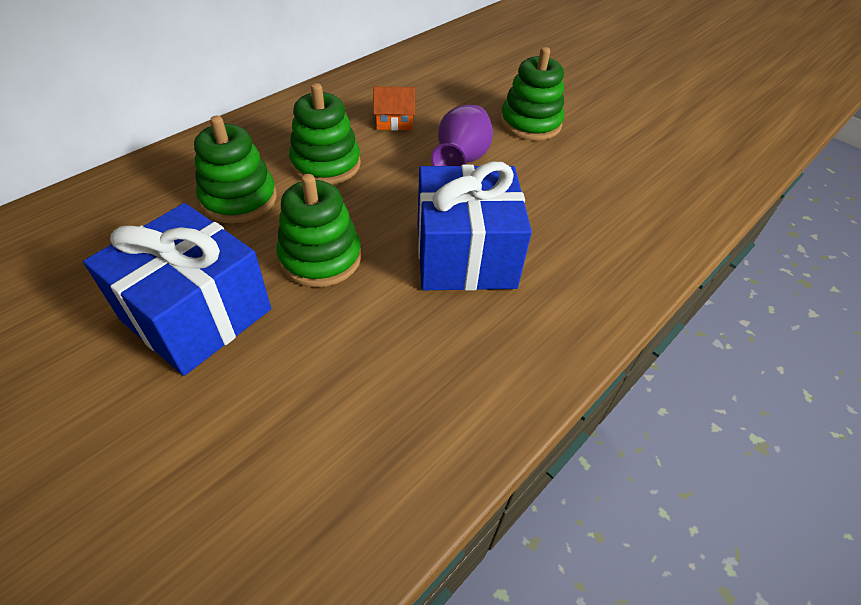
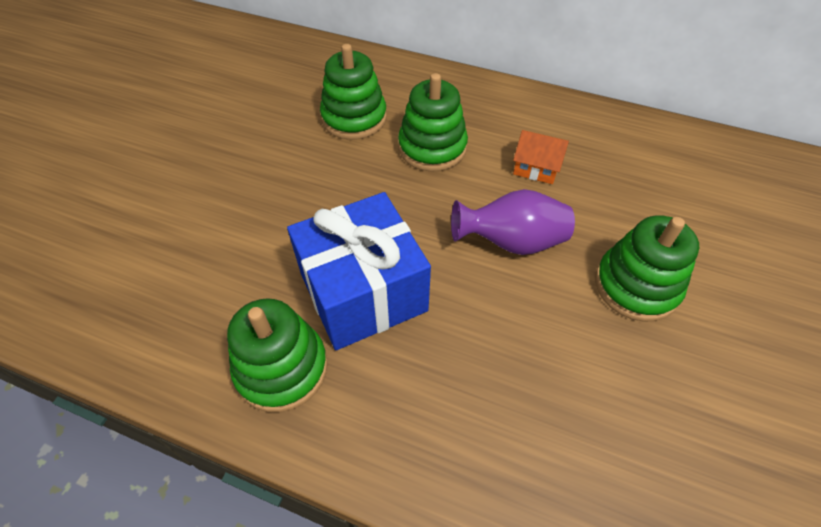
camera: 70 degrees right, 5 degrees up
(197, 314) = (224, 152): blue gift -> none
(320, 258) = (310, 192): green stacking toy -> green stacking toy (282, 368)
(394, 121) = (536, 167): orange house -> orange house turned 45 degrees counterclockwise

